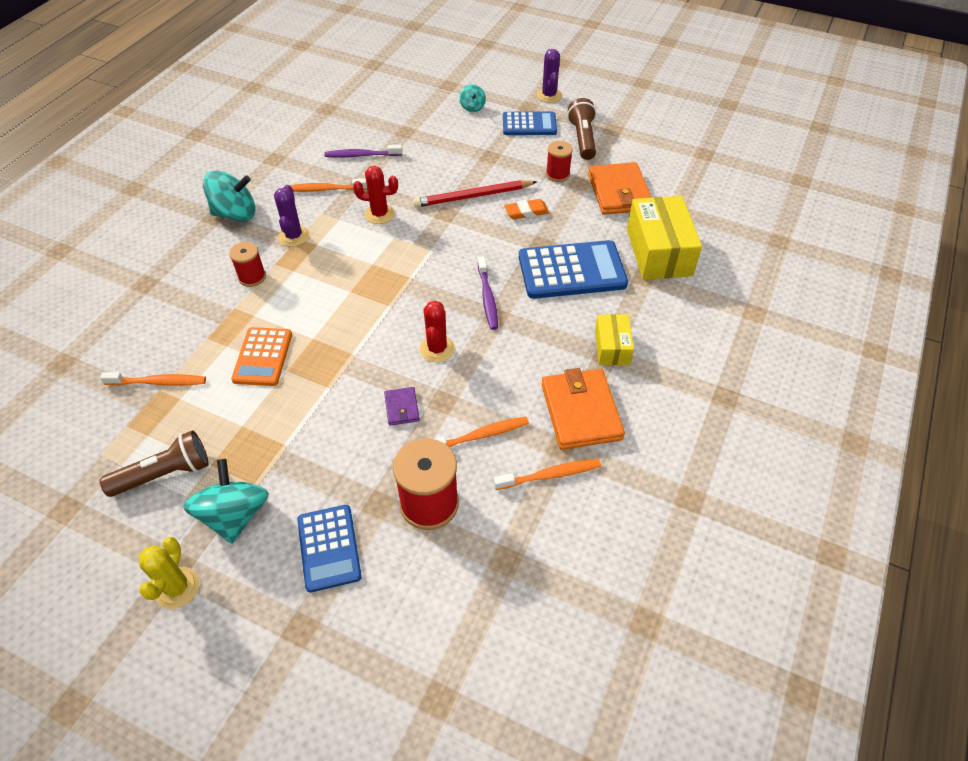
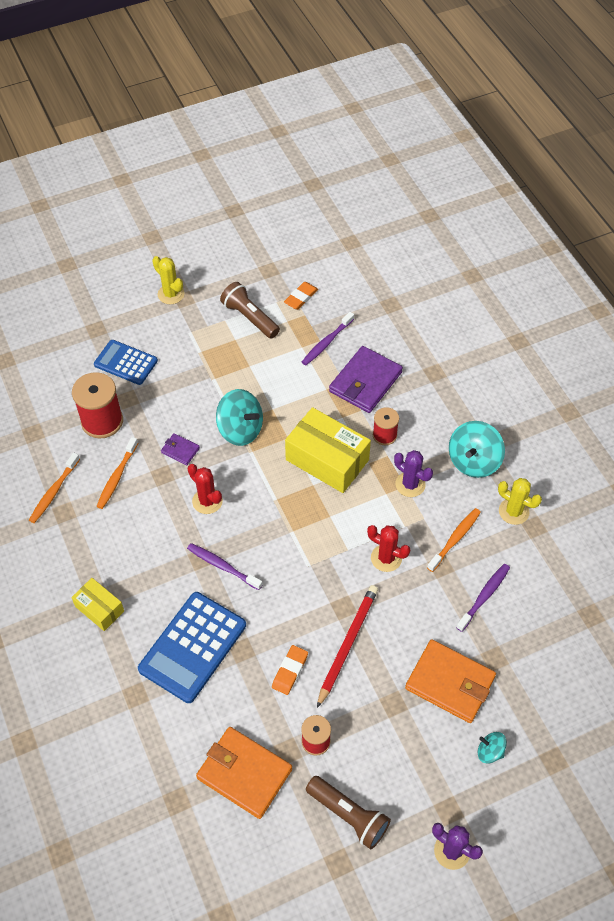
camera: 130 degrees right, 5 degrees up
(98, 446) = (301, 297): none -> orange eraser
(158, 382) = (326, 342): orange toothbrush -> purple toothbrush
(165, 474) = (249, 317): brown flashlight -> brown flashlight turned 120 degrees clockwise
(194, 323) = (365, 382): none -> purple wallet
(235, 515) = (189, 334): turquoise spinning top -> turquoise spinning top (240, 429)
(262, 357) = (297, 403): orange calculator -> none
(269, 173) = (513, 511): none -> yellow cactus
(379, 214) = (386, 558): red cactus -> red cactus turned 75 degrees clockwise
(529, 124) = (415, 783): blue calculator -> none
(581, 411) = (74, 544): orange wallet -> orange wallet (450, 683)
(658, 252) = (147, 733): yellow box -> yellow box (327, 460)

